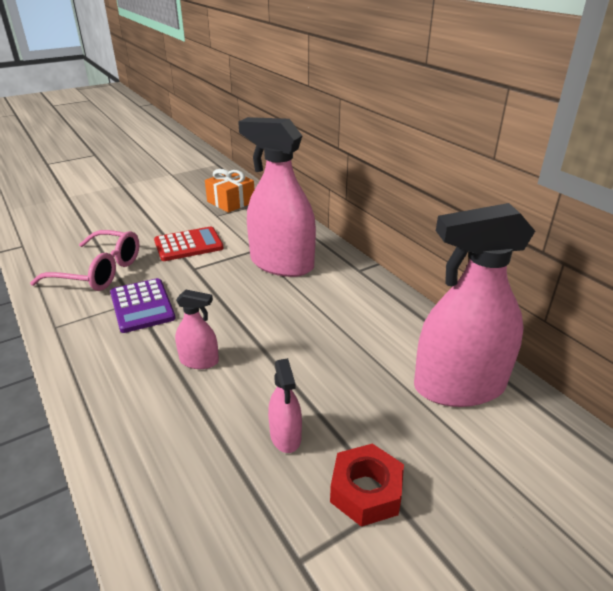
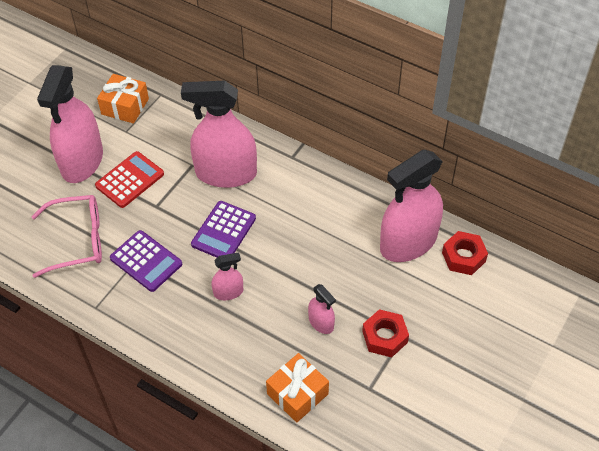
camera: 25 degrees left, 20 degrees up
(162, 223) = (82, 161): none -> pink spray bottle
(186, 518) = (297, 394): none -> orange gift
(241, 306) = (223, 231): none -> purple calculator
(537, 430) = (463, 257): none -> red nut

